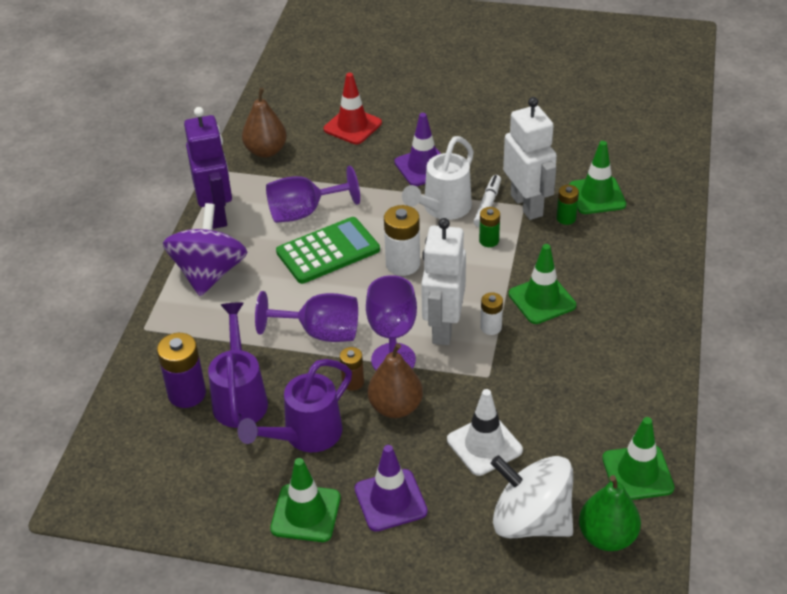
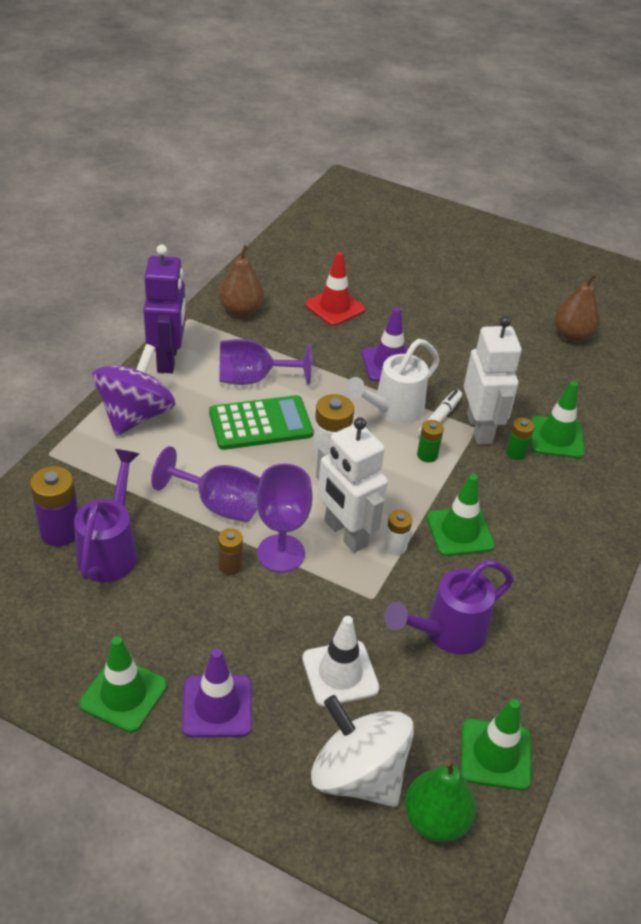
camera: 10 degrees right, 0 degrees up
(305, 436) = (158, 610): purple watering can -> purple watering can (446, 633)
(395, 407) = (263, 605): brown pear -> brown pear (572, 335)
(443, 328) = (345, 533): white robot -> white robot turned 60 degrees counterclockwise

